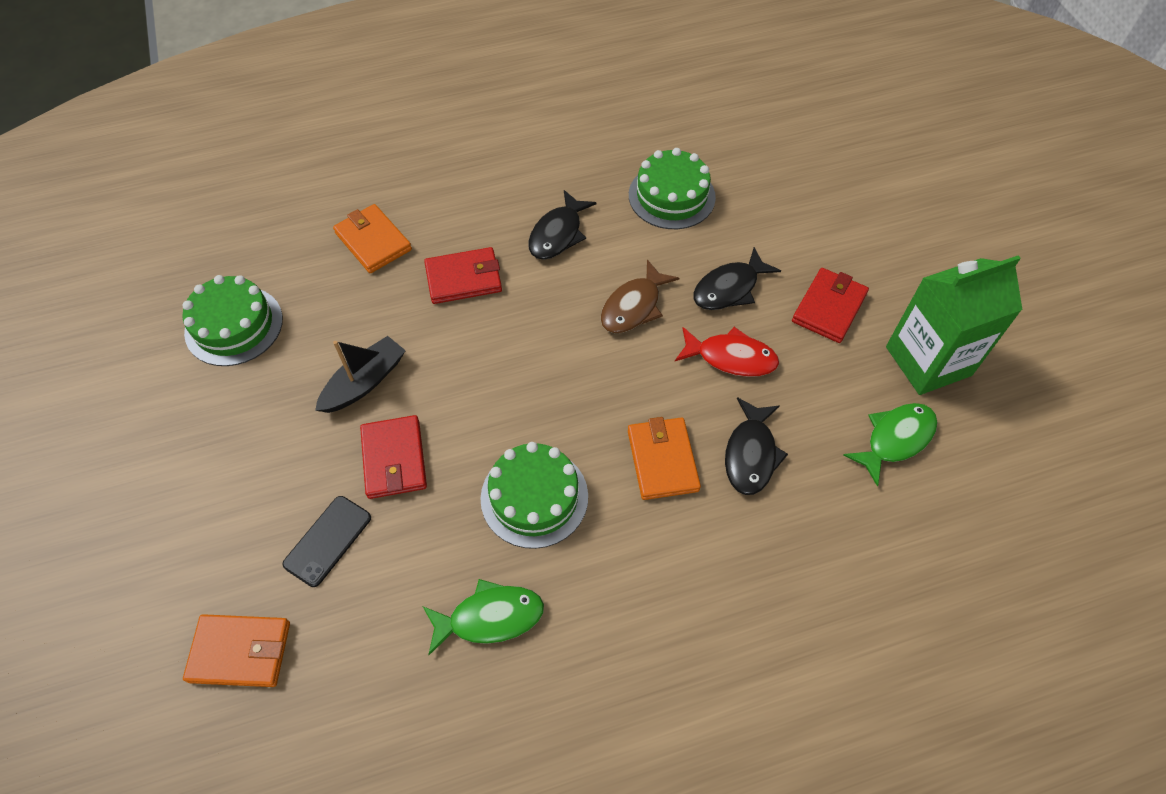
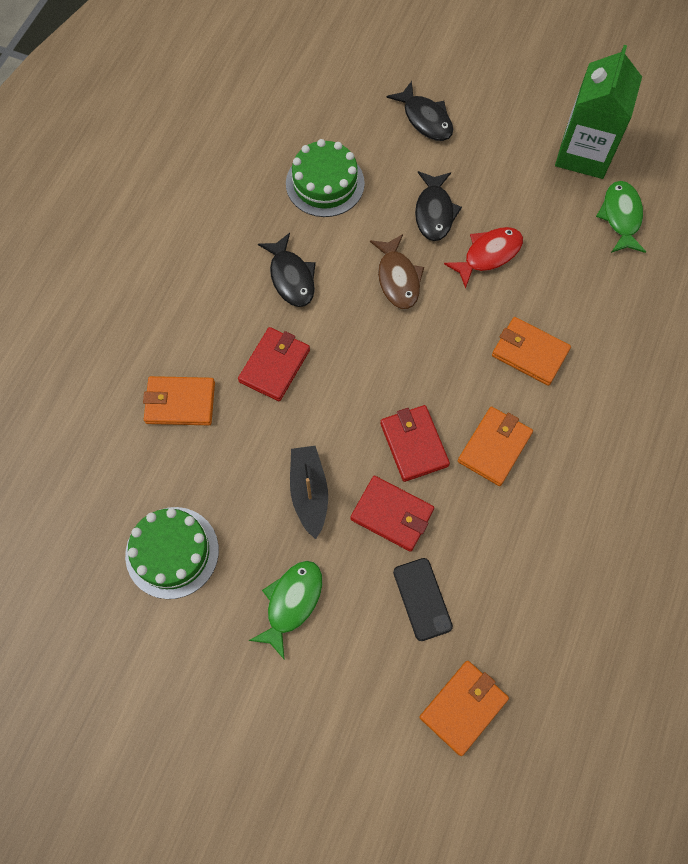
camera: 50 degrees left, 10 degrees up
(490, 617) = (558, 533): green fish -> green fish (291, 603)
(534, 497) = (494, 447): green cake -> orange wallet
(751, 454) = (566, 301): black fish -> black fish (425, 119)
(829, 307) = (500, 171): red wallet -> red wallet (414, 444)

